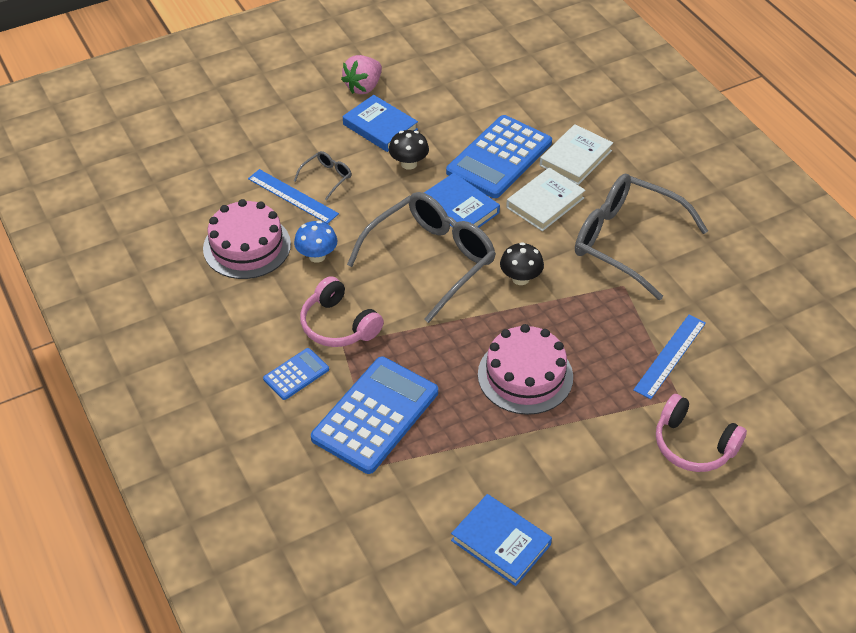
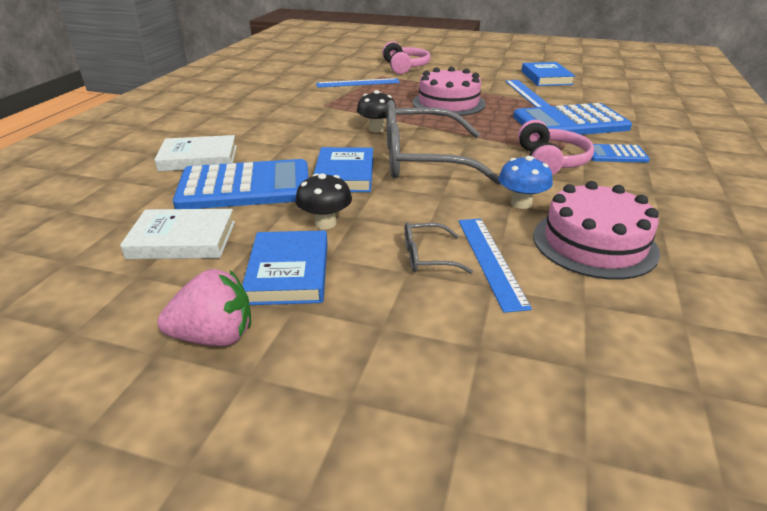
camera: 135 degrees left, 15 degrees down
(476, 465) = (527, 94): none -> blue ruler
(545, 203) = (279, 149): white book -> white book (182, 240)
(627, 242) = (278, 115): grey glasses -> none

